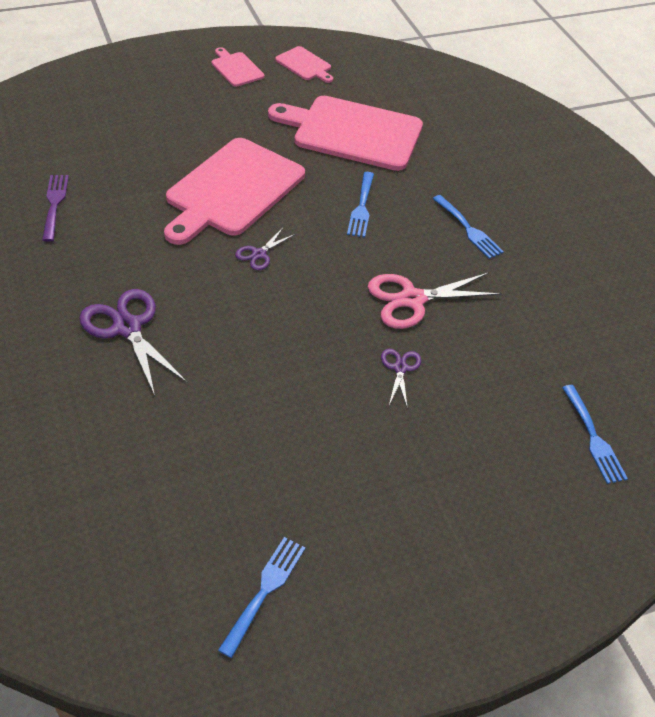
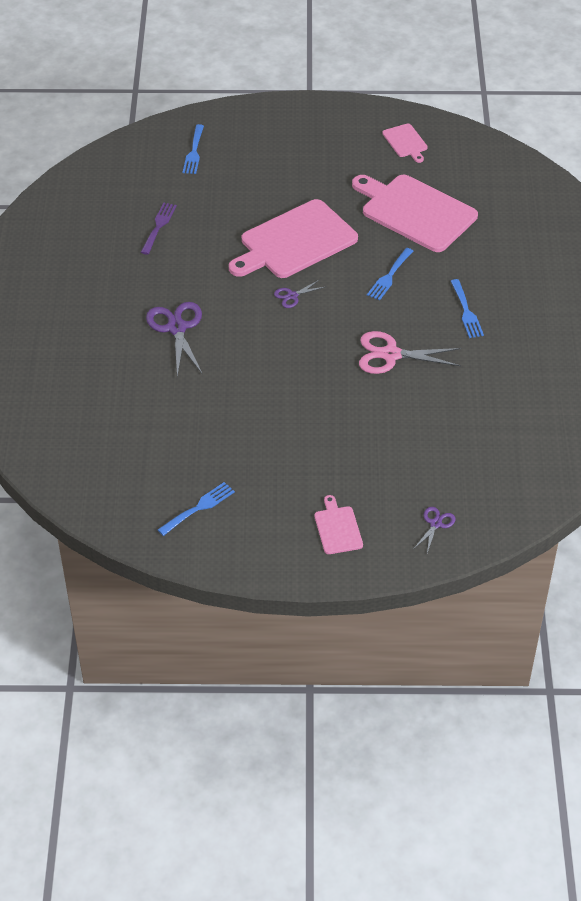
camera: 25 degrees right, 0 degrees up
(236, 68) = (345, 135): pink cutting board -> pink cutting board (337, 528)
(400, 368) = (355, 400): purple scissors -> purple scissors (436, 524)
(593, 438) = (469, 479): blue fork -> blue fork (194, 152)

